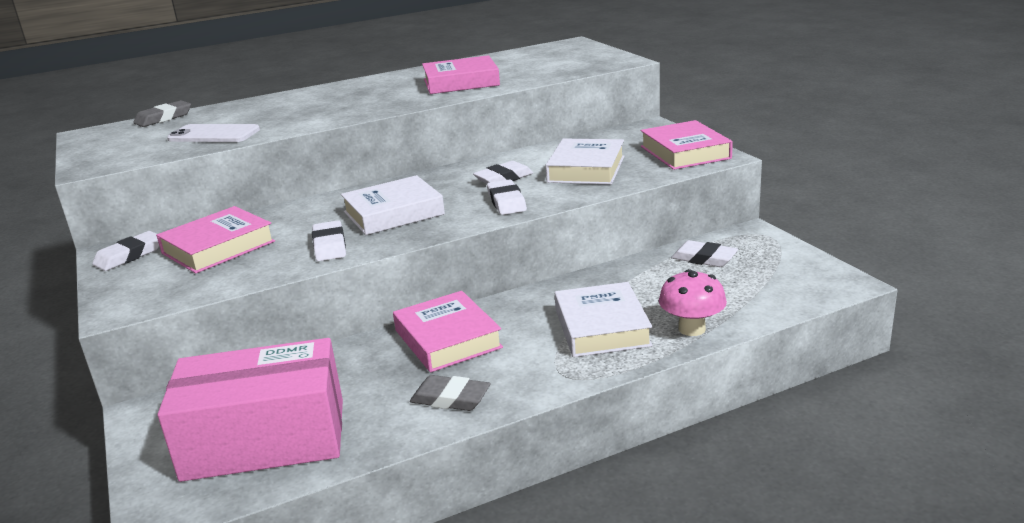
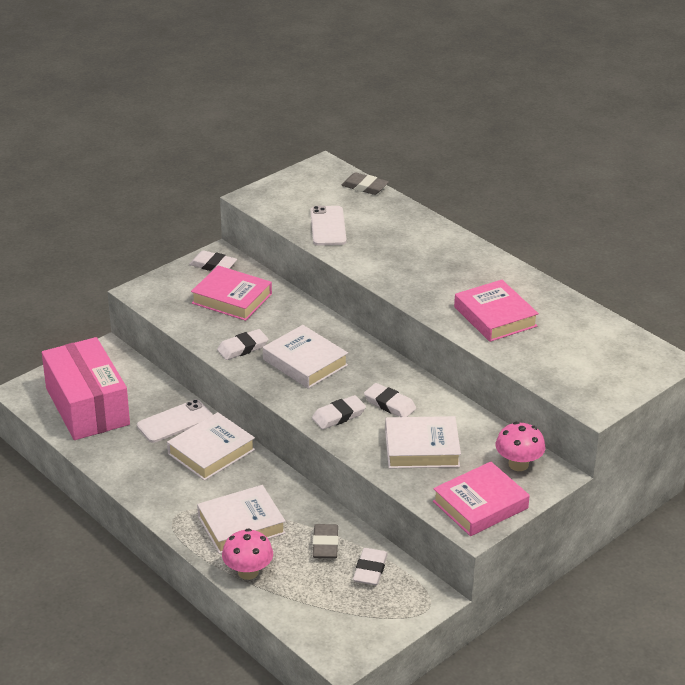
camera: 70 degrees right, 10 degrees up
(365, 362) = (175, 422): none -> white phone
(447, 339) = (211, 452): pink book -> white book
(450, 398) = (139, 470): grey eraser -> grey eraser (325, 544)
(630, 136) = (518, 464): none -> pink mushroom

